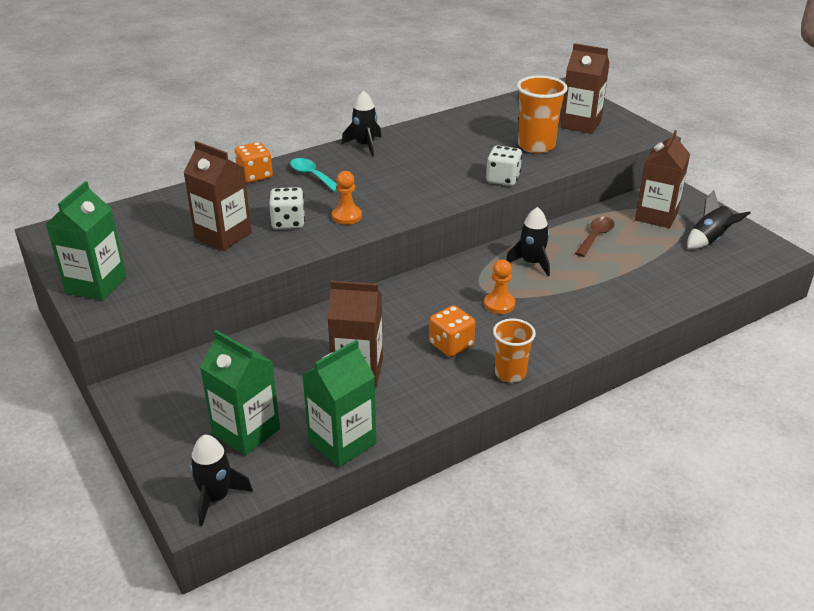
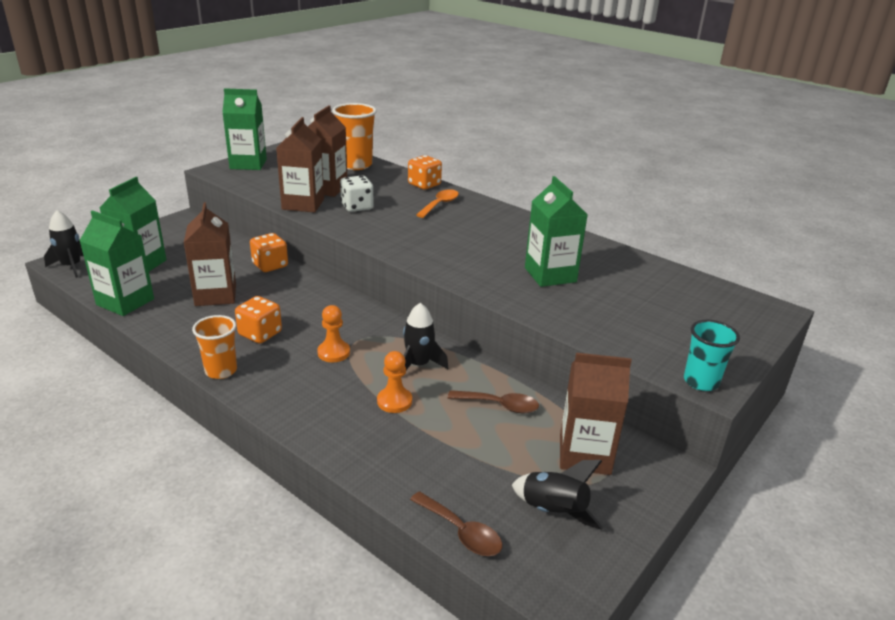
camera: 70 degrees right, 5 degrees down
(306, 327) = (270, 265): none -> orange dice
(312, 175) = (440, 204): turquoise spoon -> orange spoon
(347, 216) = (378, 227): orange pawn -> orange pawn (394, 401)
(365, 145) = (513, 218): black rocket -> none
(482, 152) = (550, 275): none -> green carton
(503, 179) = (499, 292): white dice -> none
(536, 146) = (594, 305): orange cup -> orange cup (356, 165)
(580, 124) = (683, 331): brown carton -> brown carton (303, 204)
(642, 135) = (701, 382): none -> turquoise cup
(727, 278) = (461, 532): none -> brown spoon

